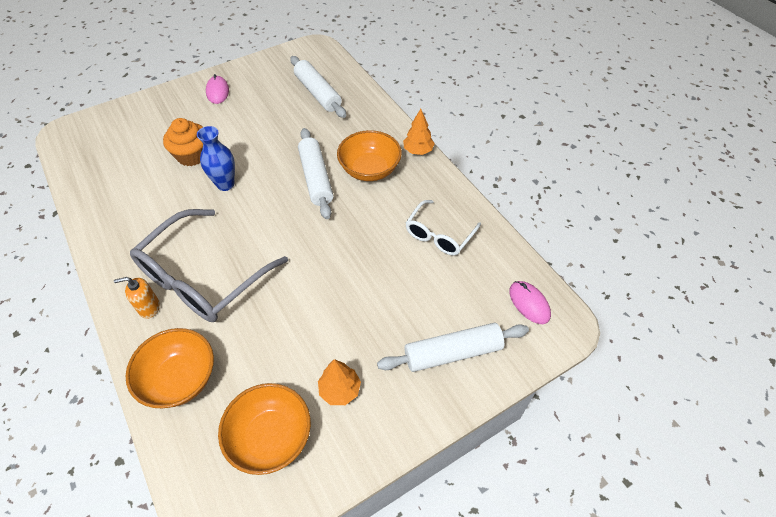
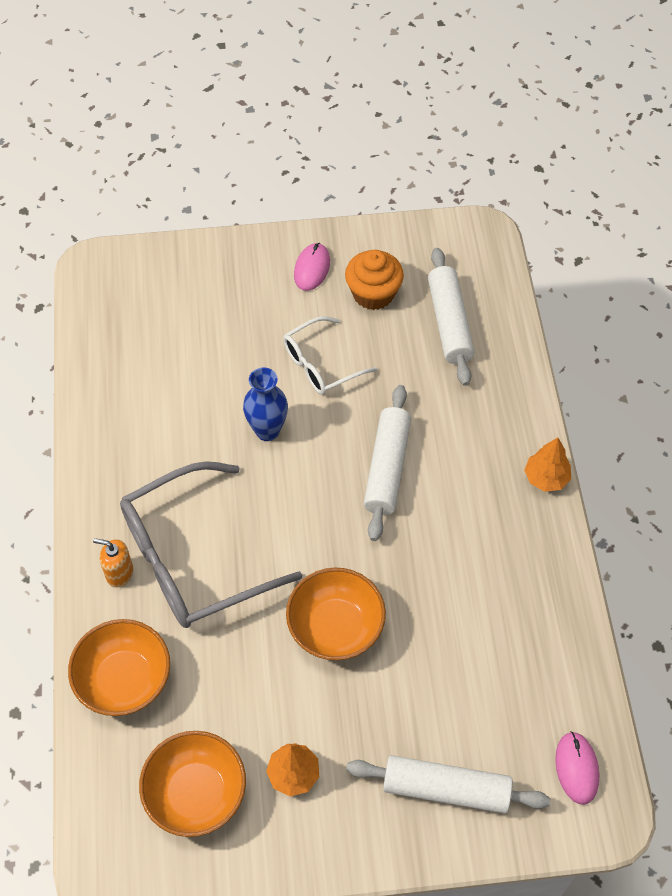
camera: 25 degrees right, 5 degrees up
(192, 155) = (241, 367): orange cupcake -> orange cupcake (373, 293)
(370, 169) = (465, 482): orange bowl -> orange bowl (335, 627)
(439, 235) = (509, 622): white glasses -> white glasses (321, 364)

